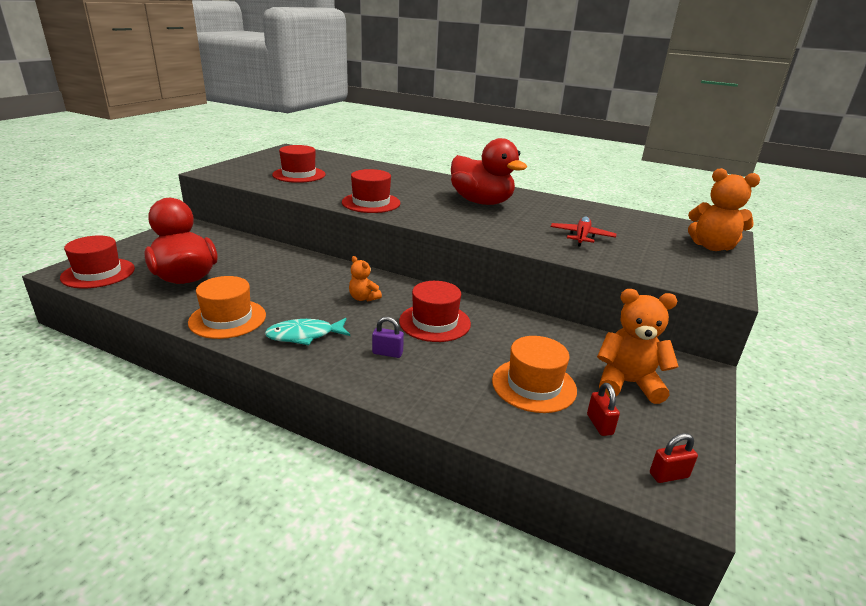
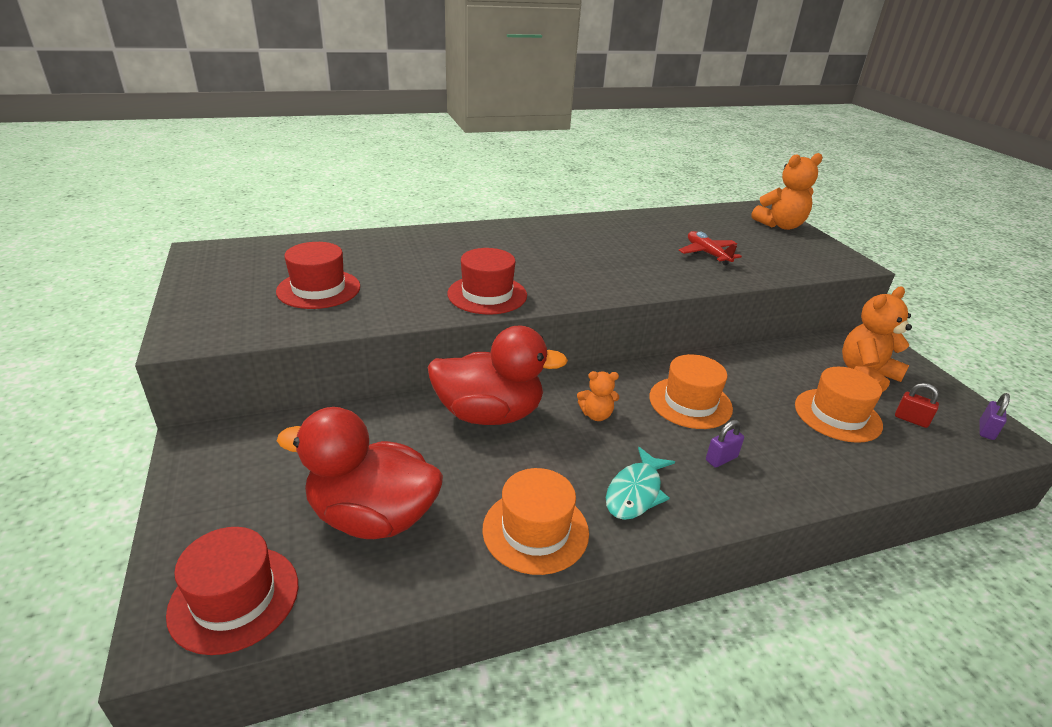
camera: 45 degrees left, 5 degrees up
(434, 322) = (690, 402): red hat -> orange hat
(481, 202) = (571, 247): red duck -> red duck (489, 414)
(669, 475) = (986, 430): red padlock -> purple padlock

